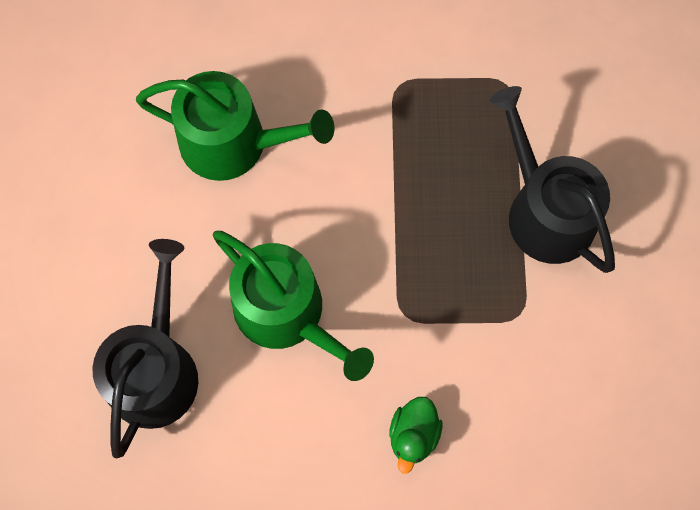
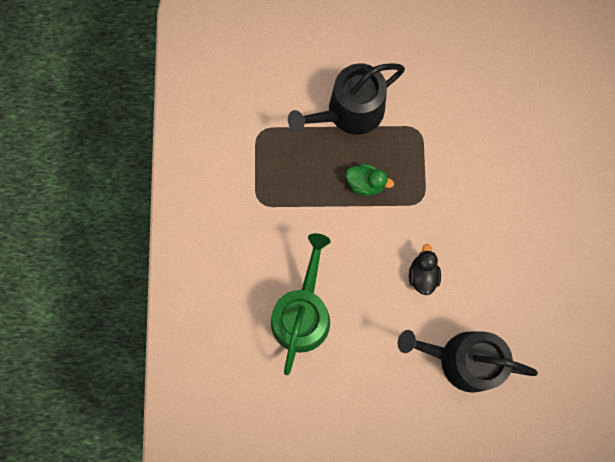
camera: 90 degrees left, 5 degrees up
(287, 314) = (422, 275): green watering can -> black duck
(413, 435) = (497, 196): green duck -> green duck (366, 183)

